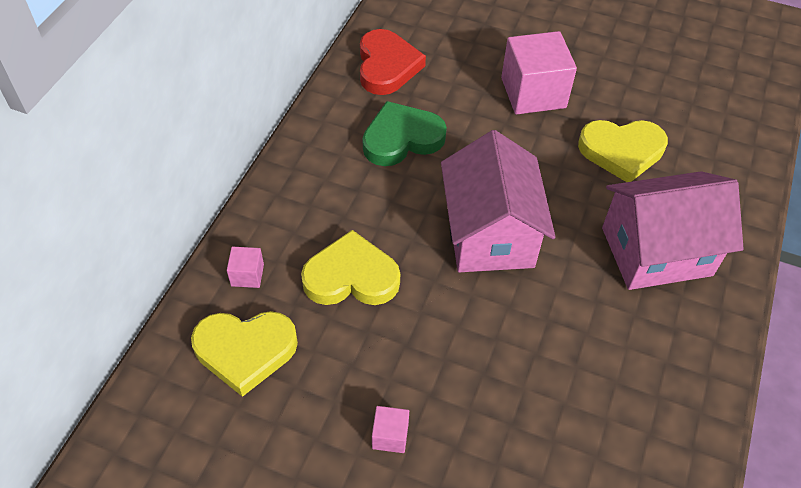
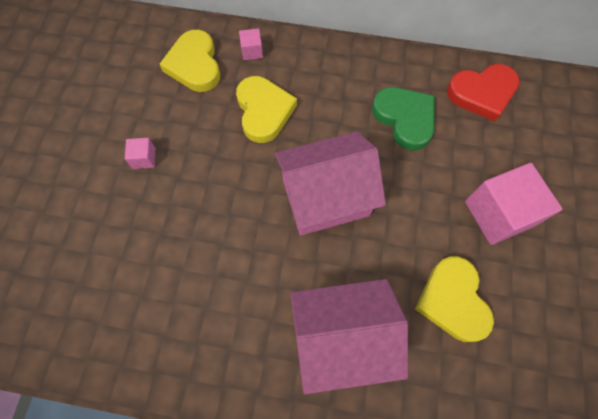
camera: 80 degrees right, 15 degrees up
(656, 251) = (341, 337): pink house -> pink house turned 75 degrees counterclockwise

